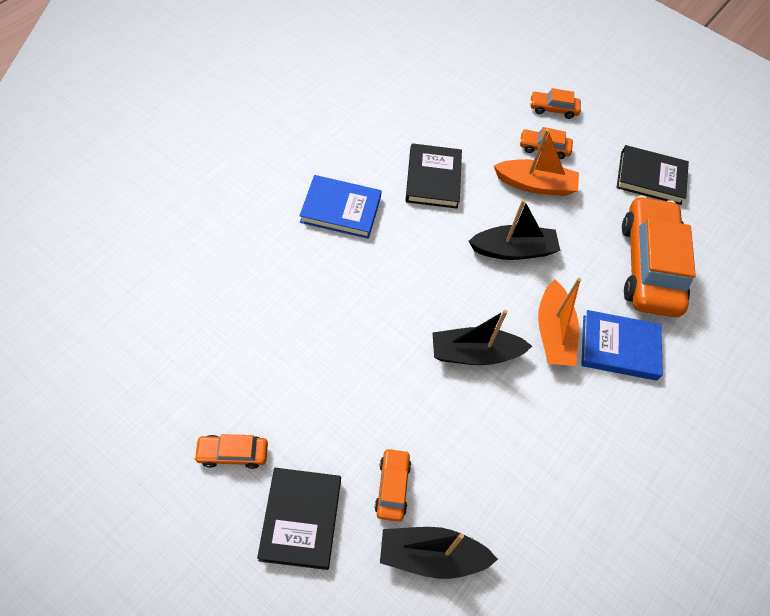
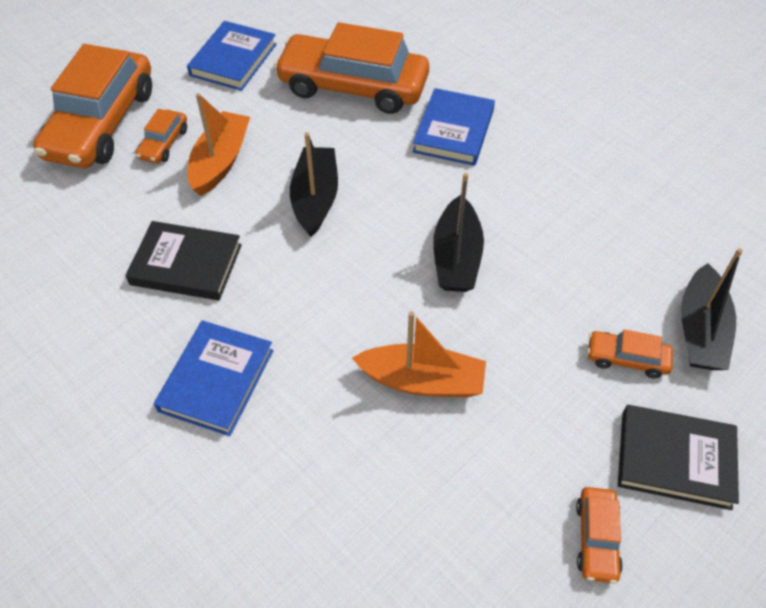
camera: 75 degrees left, 5 degrees down
(553, 109) = (101, 123): orange car -> orange car, size x2.29
(553, 333) = (432, 182): orange boat -> orange boat (422, 381)
(650, 178) = (233, 60): black book -> blue book

